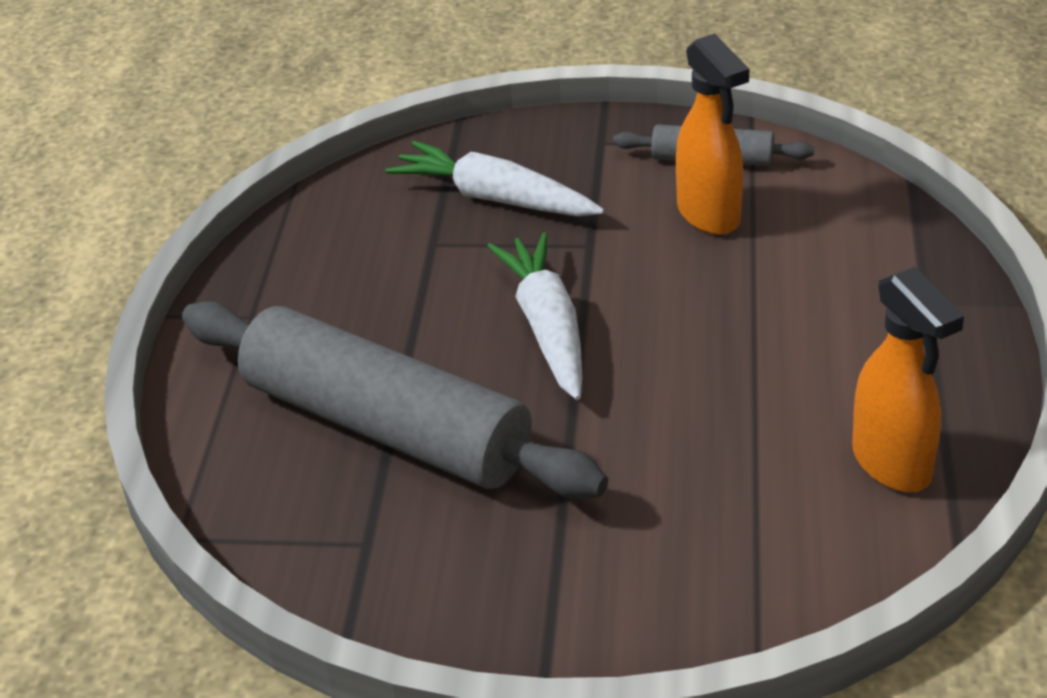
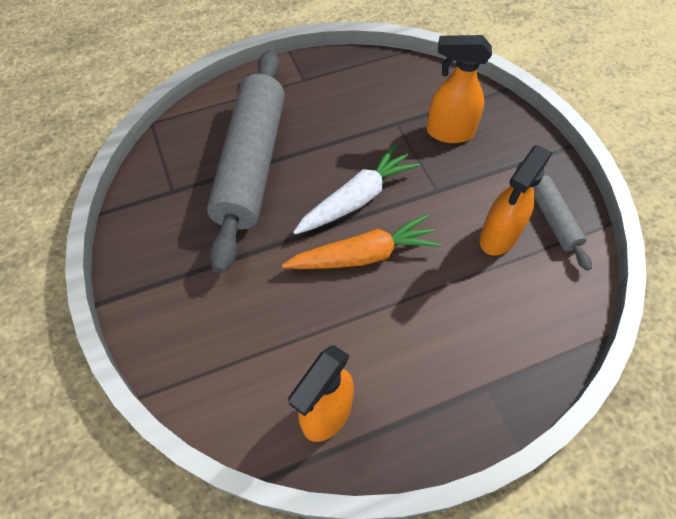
camera: 60 degrees right, 20 degrees up
(495, 198) = (449, 132): white carrot -> orange spray bottle
(654, 351) = (363, 255): none -> orange carrot

